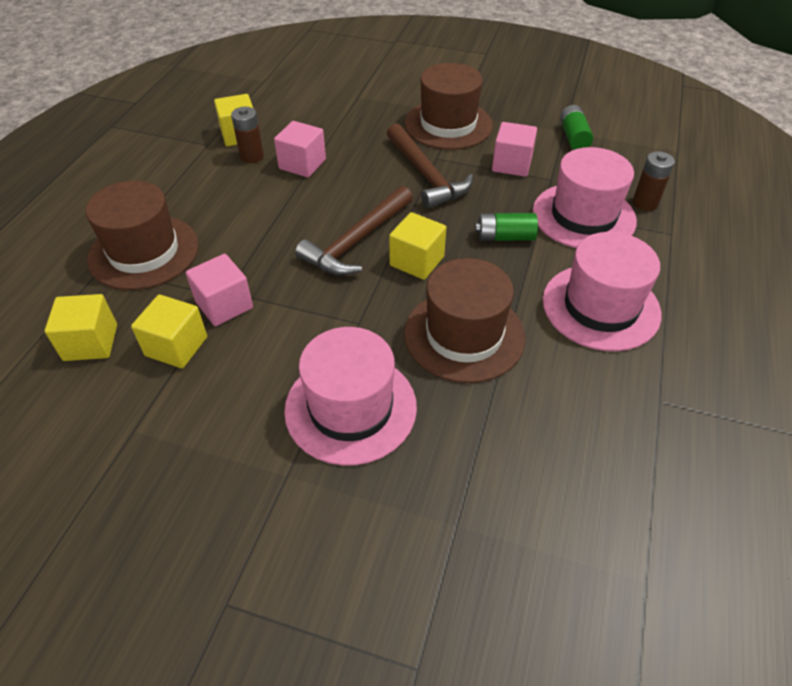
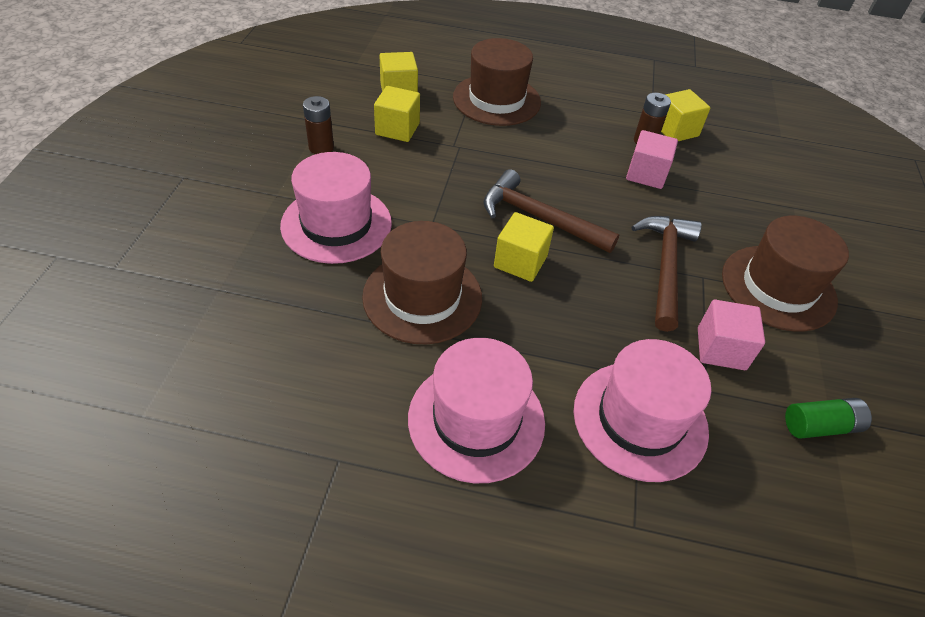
camera: 80 degrees right, 0 degrees up
(224, 305) = (443, 147): pink cube -> none
(426, 175) = (665, 267): brown hammer -> brown hammer turned 135 degrees clockwise
(504, 237) = (576, 335): green battery -> none
(645, 203) = (694, 501): brown battery -> brown battery (321, 148)

